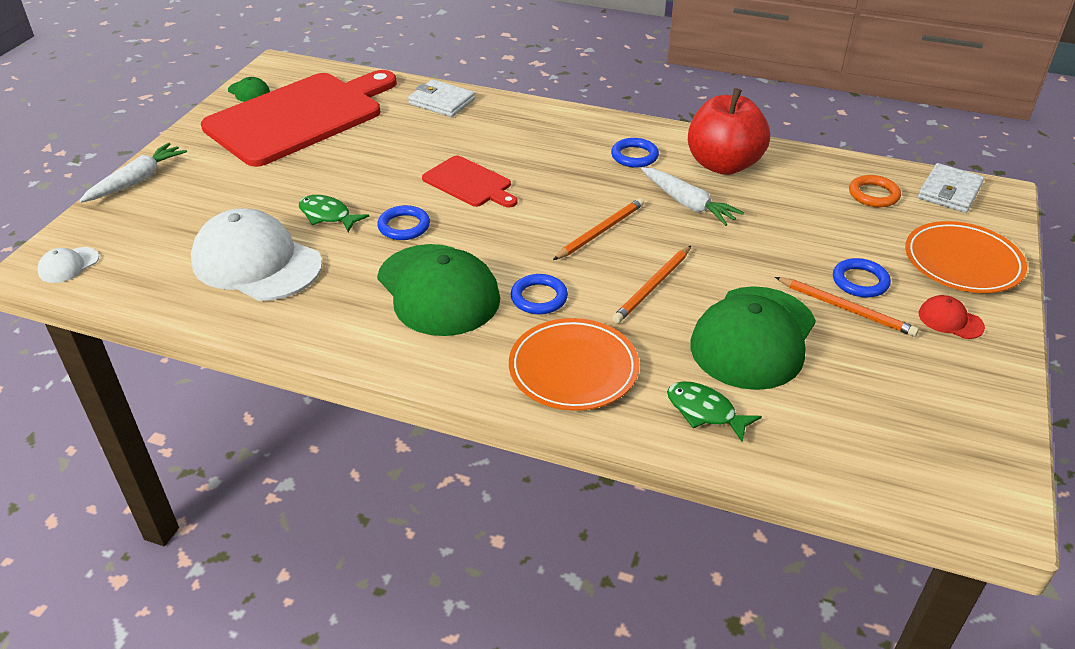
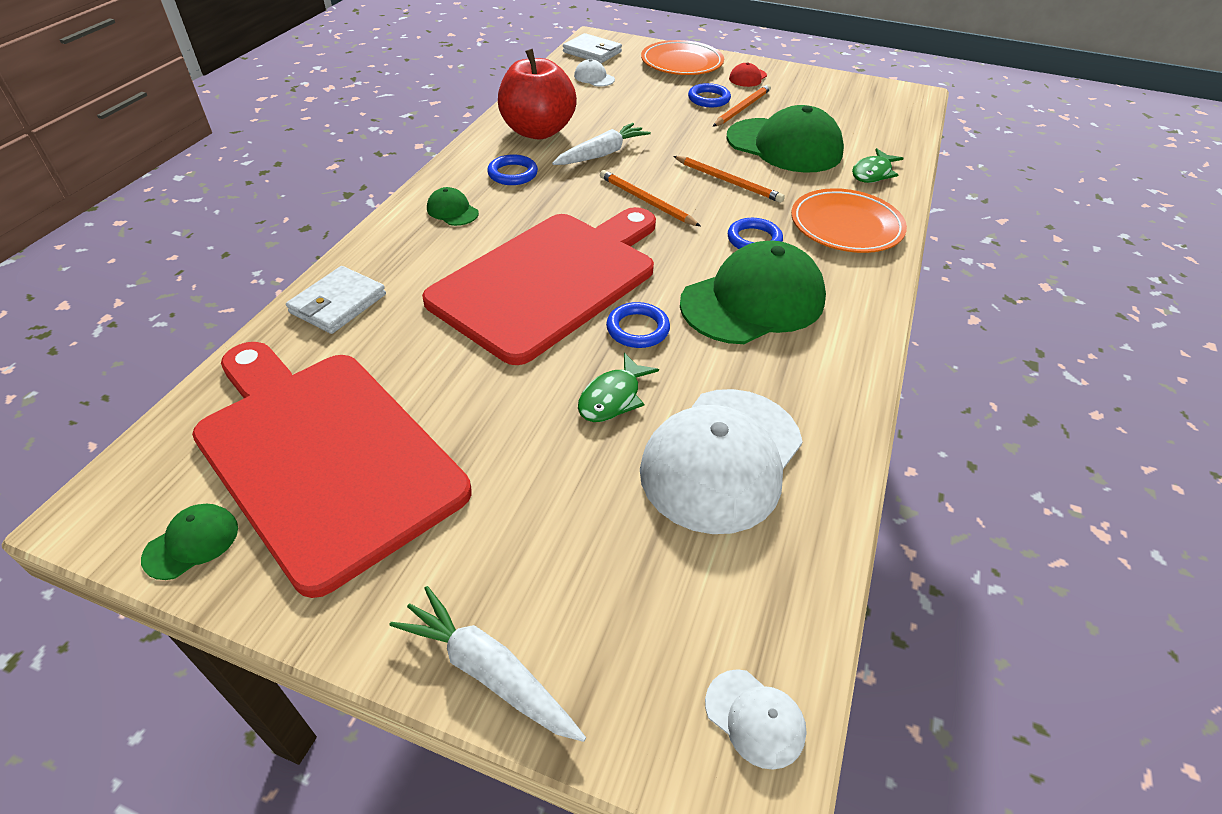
camera: 90 degrees left, 5 degrees up
(469, 183) = (549, 280): red cutting board -> red cutting board, size x2.13
(566, 132) = (452, 211): none -> green cap
(873, 195) = (594, 78): orange ring -> white cap

